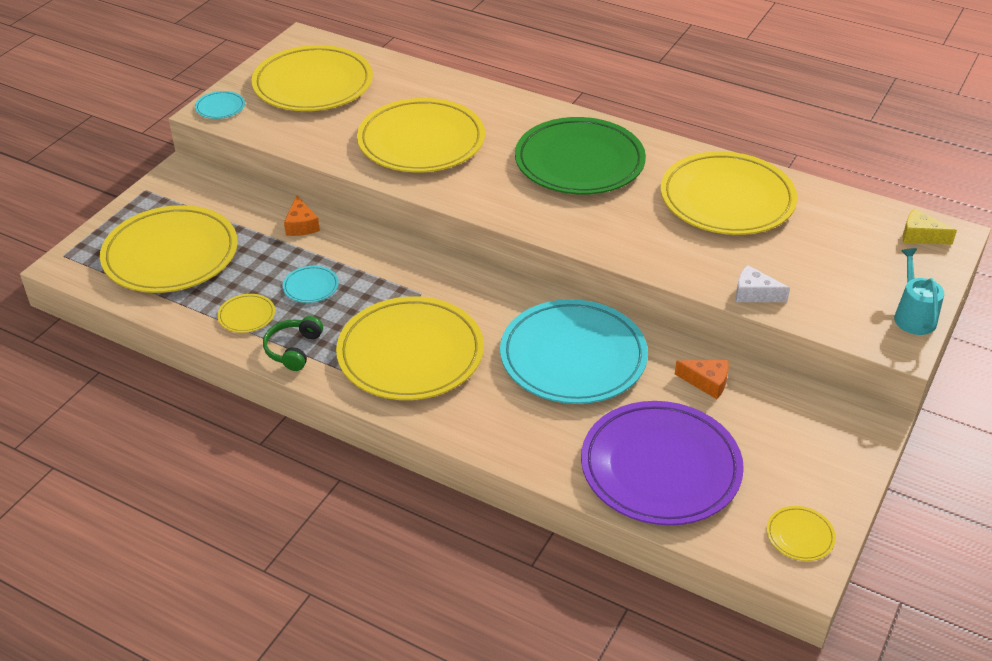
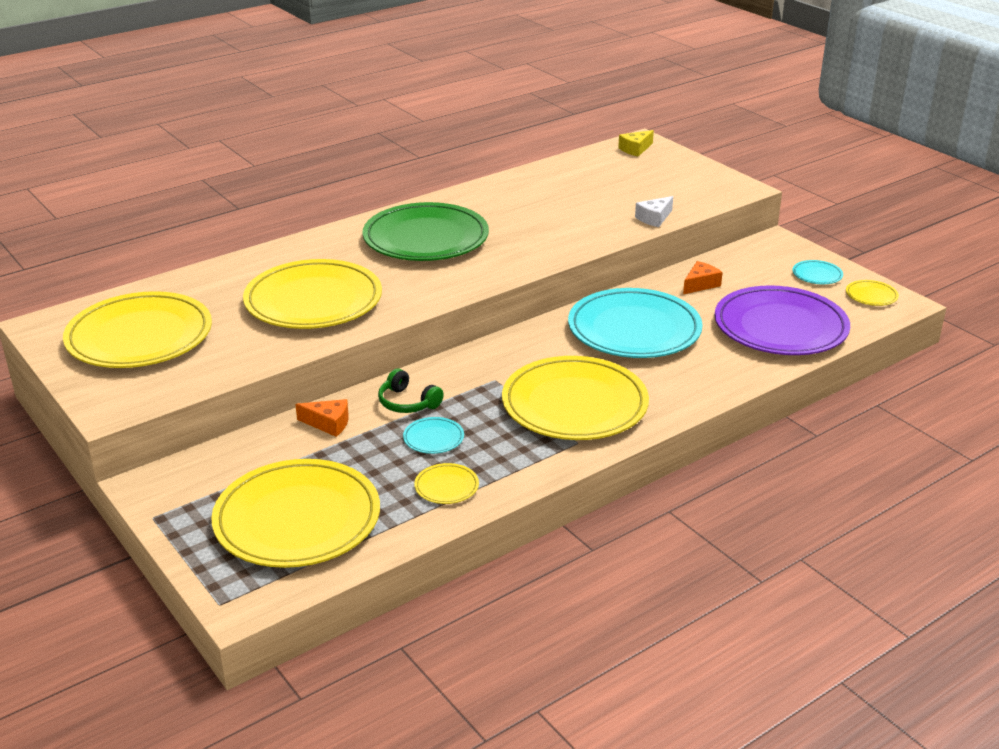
camera: 65 degrees left, 10 degrees down
(220, 107) = (111, 402): turquoise plate -> turquoise plate (817, 275)
(293, 349) = (521, 468): green headphones -> green headphones (407, 403)
(727, 199) = (534, 197): yellow plate -> none
(913, 316) = (717, 176): turquoise watering can -> none

